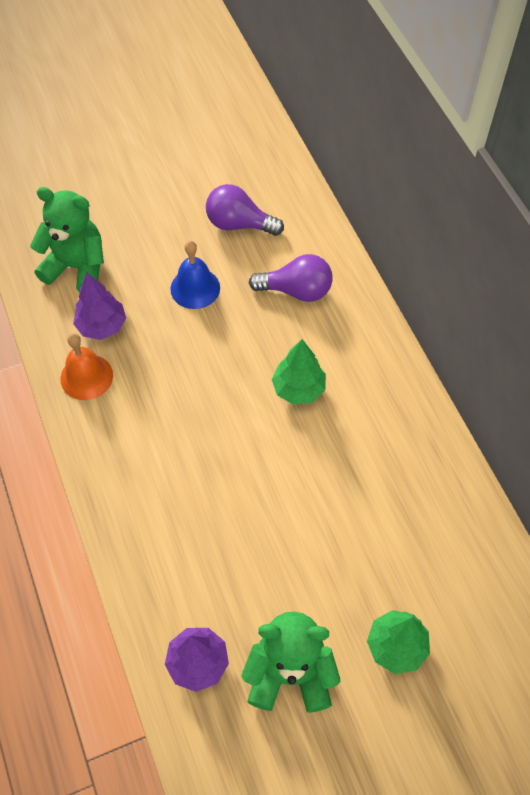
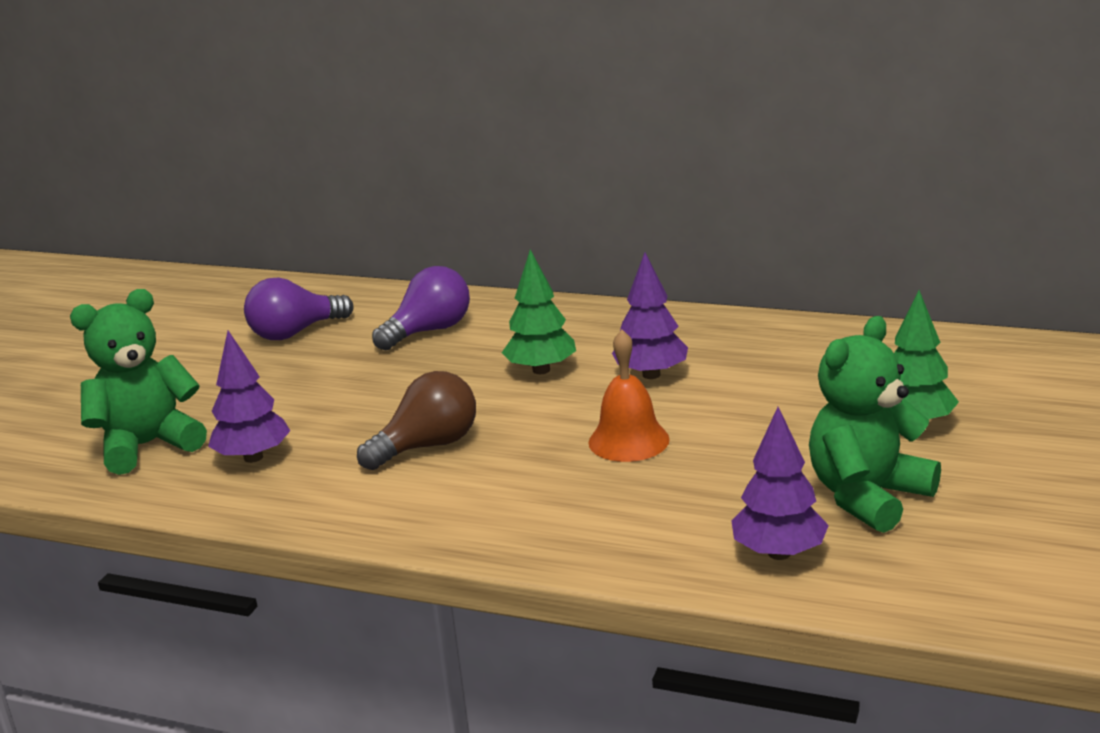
camera: 45 degrees left, 35 degrees down
(86, 377) = (297, 492): orange bell -> orange bell (628, 441)
(173, 400) = (428, 446): none -> brown light bulb
(195, 288) = (319, 383): blue bell -> none
(340, 453) = (651, 375): none -> purple tree

